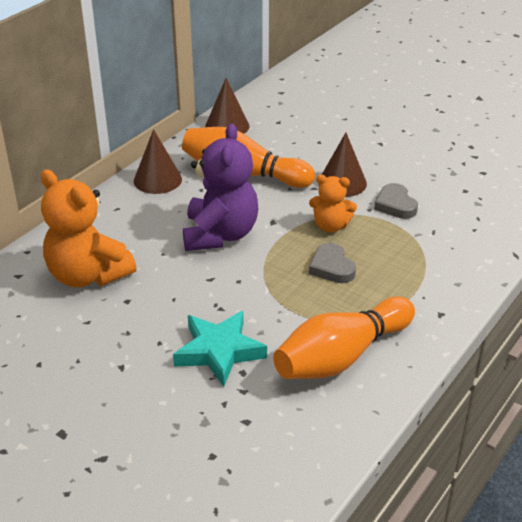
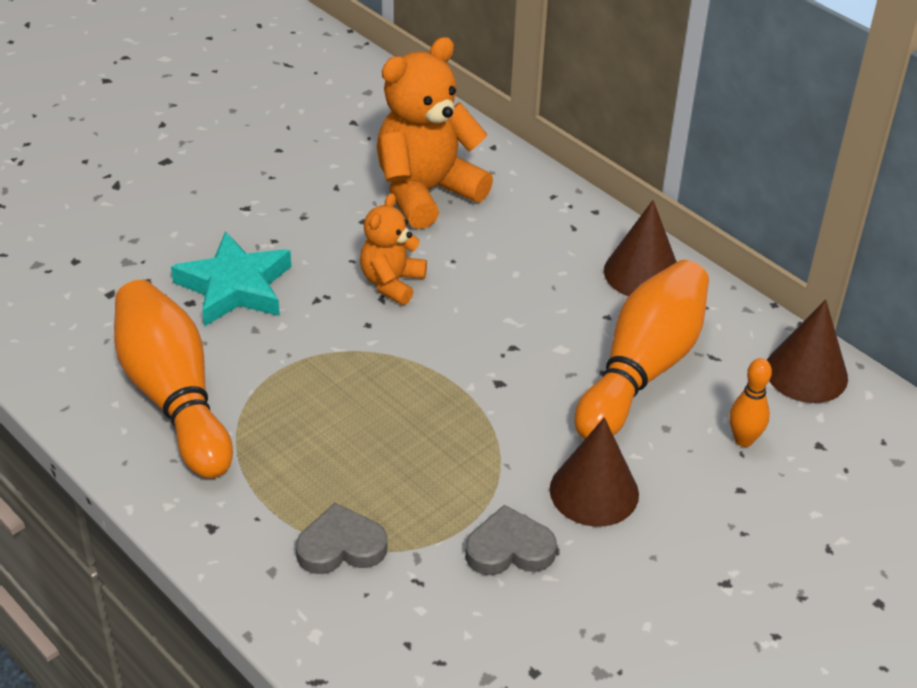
camera: 100 degrees right, 5 degrees up
(220, 235) = (480, 320): purple teddy bear -> none
(284, 142) = (743, 440): none -> orange bowling pin
(330, 226) = (469, 448): orange teddy bear -> orange teddy bear (392, 283)
(331, 267) = (364, 427): grey heart -> grey heart (341, 546)

